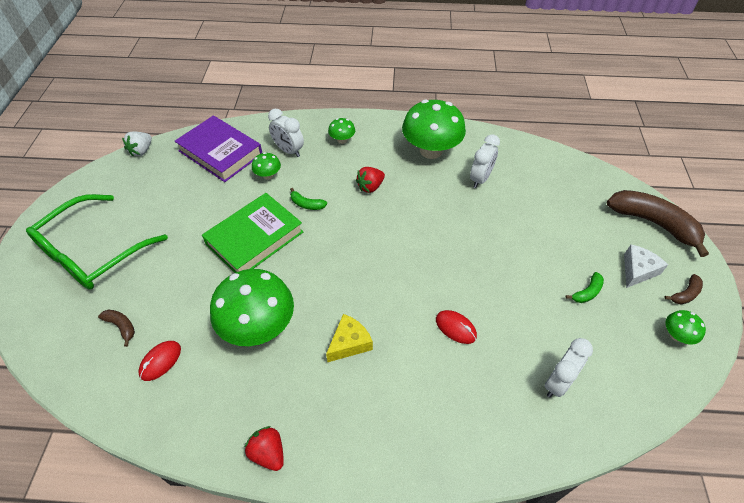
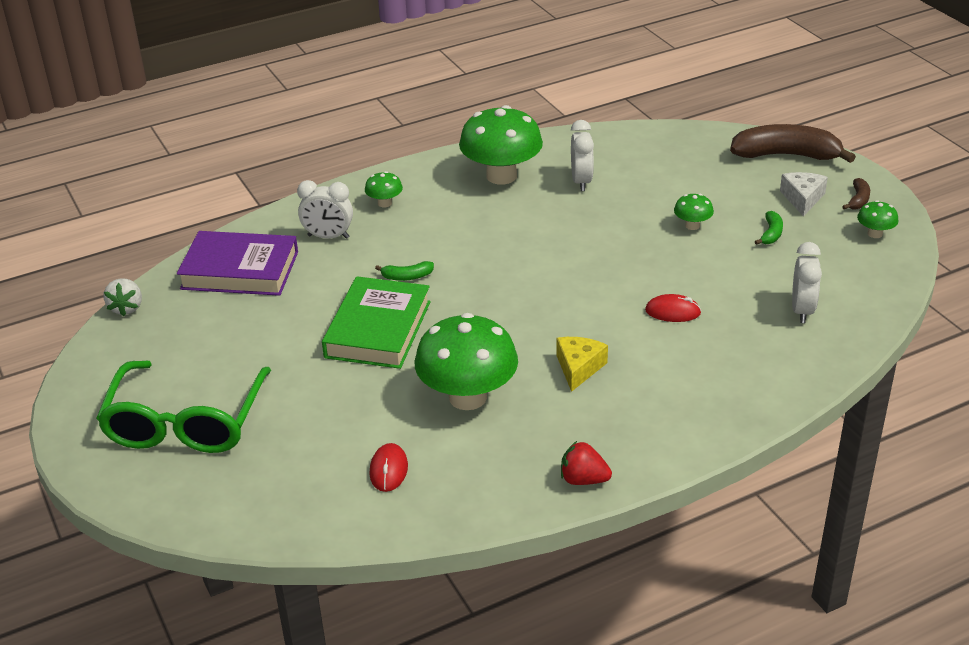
camera: 30 degrees left, 15 degrees down
(121, 326) = (306, 465): brown banana -> none
(268, 175) = (329, 269): green mushroom -> green mushroom (692, 225)
(370, 187) = (465, 233): red strawberry -> none

